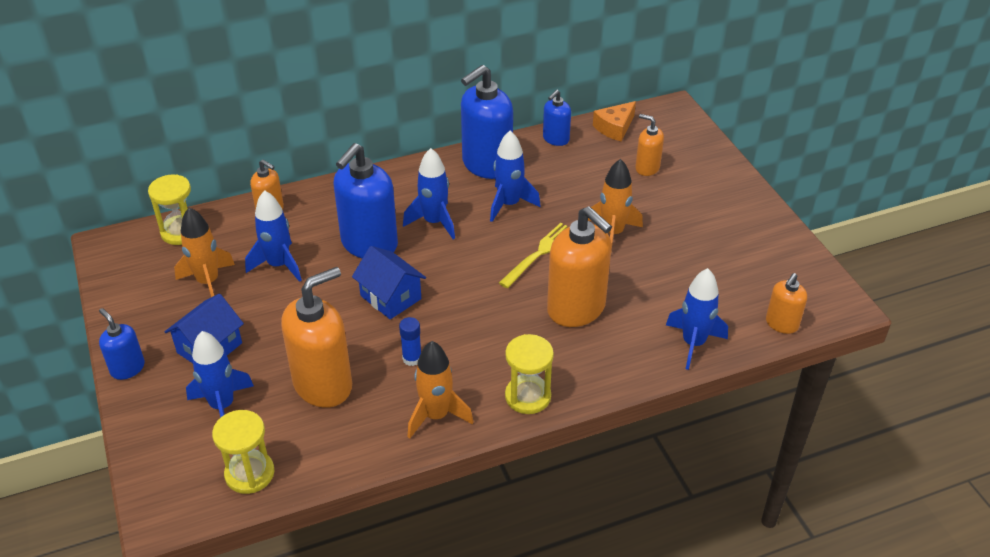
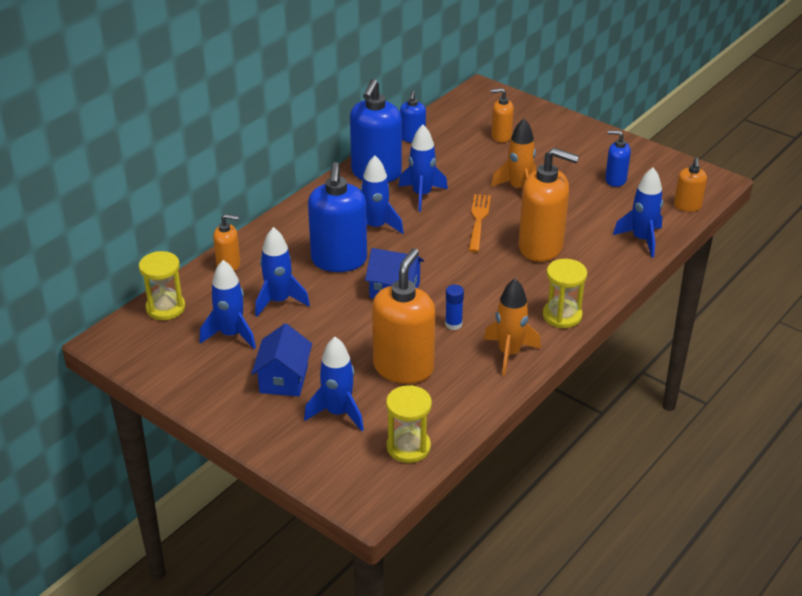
camera: 30 degrees left, 5 degrees down
(127, 368) = (229, 420): blue soap dispenser -> blue soap dispenser (615, 180)
(208, 282) = (231, 335): orange rocket -> blue rocket
(539, 253) = (478, 220): yellow fork -> orange fork
(615, 128) = (450, 116): orange cheese -> none

